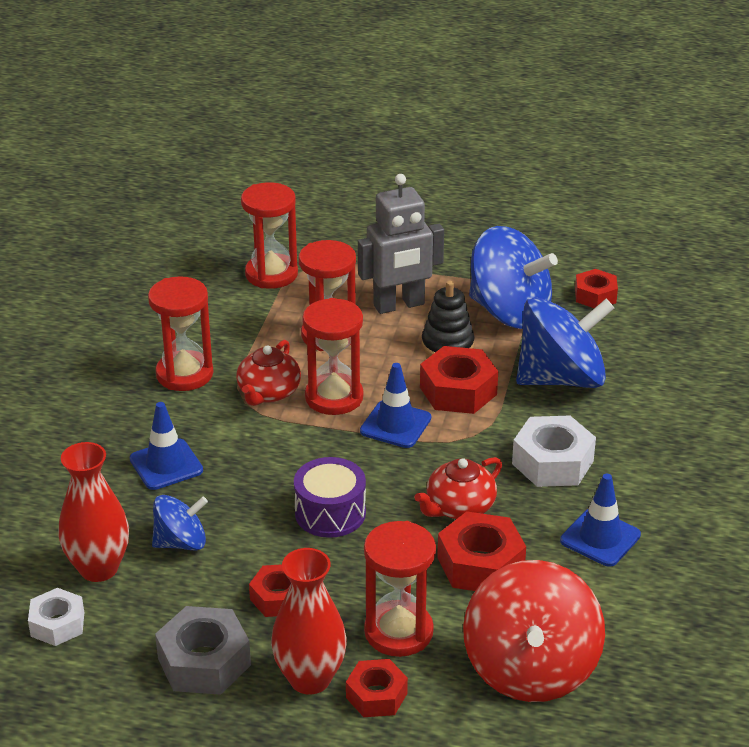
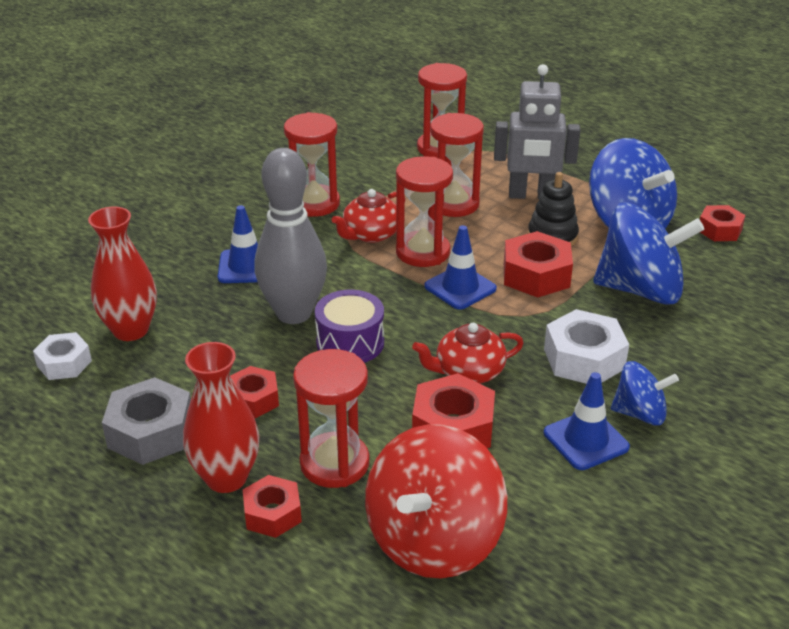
camera: 25 degrees right, 0 degrees up
(181, 542) = (210, 330): blue spinning top -> blue spinning top (640, 413)
(253, 500) = (294, 313): none -> grey bowling pin

